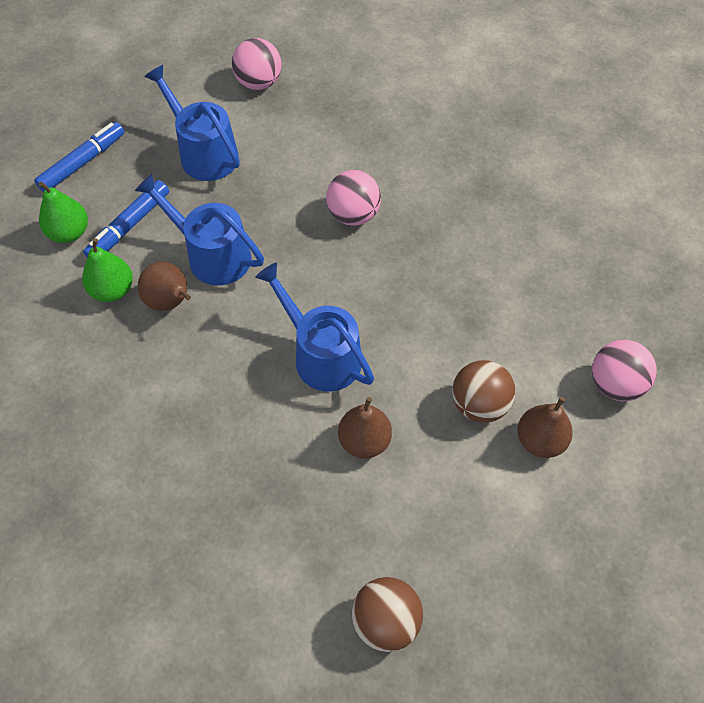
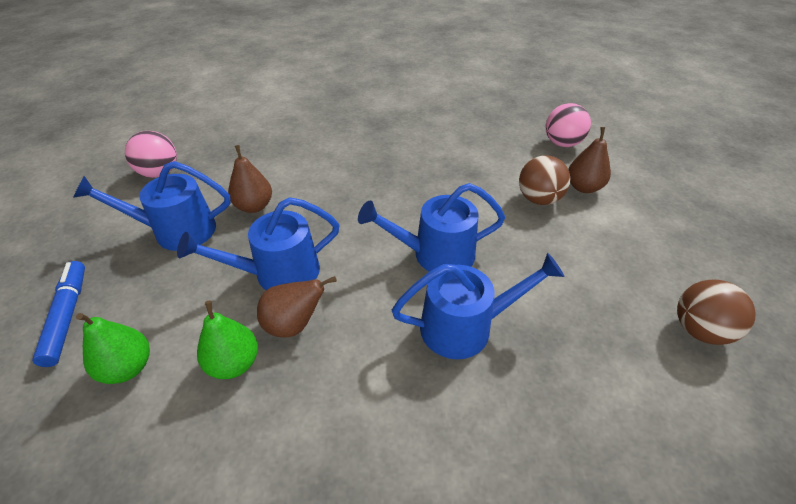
camera: 55 degrees left, 15 degrees down
(129, 226) = (181, 315): blue marker -> none
(251, 422) = (465, 327): none -> blue watering can
(353, 215) = (333, 183): pink ball -> none
(364, 441) = (530, 267): brown pear -> brown pear (254, 206)

